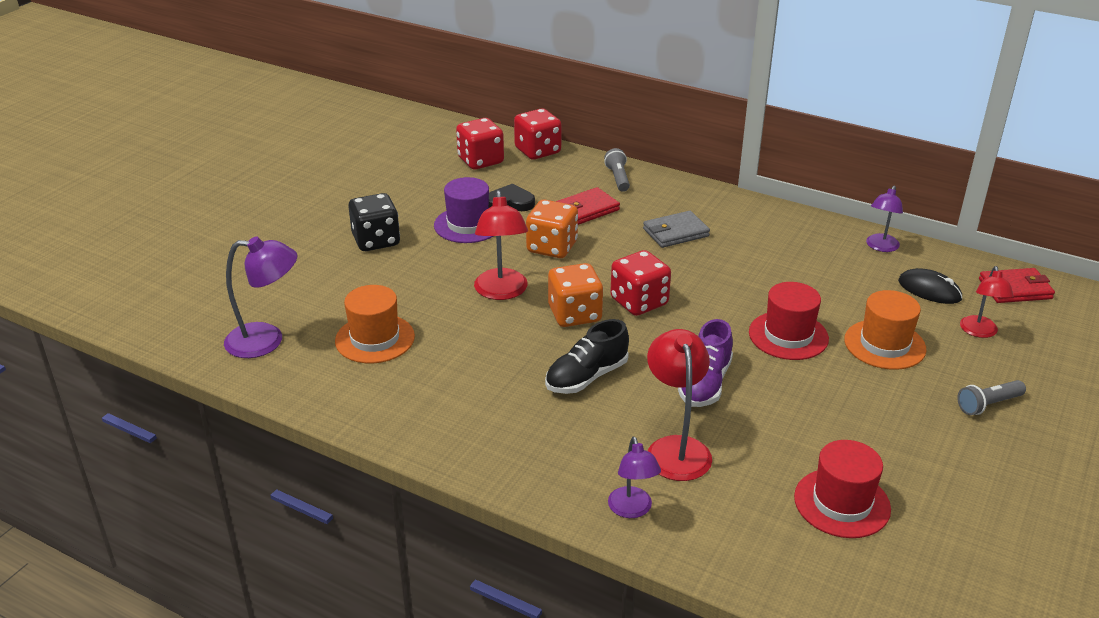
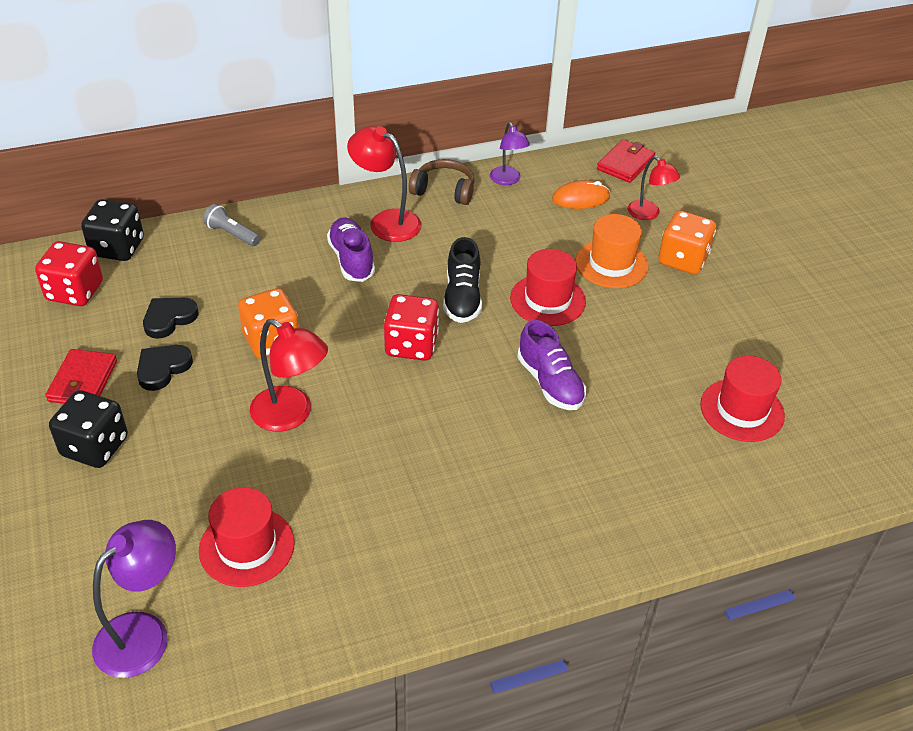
camera: 50 degrees left, 10 degrees up
(375, 339) = (247, 546): orange hat -> red hat
(468, 225) = (162, 368): purple hat -> black heart
(537, 151) = (117, 248): red dice -> black dice
(575, 314) = (379, 393): orange dice -> orange dice (683, 260)
(586, 377) = (466, 443): black shoe -> black shoe (462, 298)
(587, 209) = (249, 283): red wallet -> red wallet (83, 381)
(632, 510) = (643, 526): purple lamp -> none
(675, 232) = (351, 260): grey wallet -> purple shoe
(676, 448) = (602, 452): red lamp -> red lamp (386, 221)
(814, 228) = (444, 190): none -> brown headphones
(929, 290) = (581, 198): black mouse -> orange mouse
(988, 405) = (720, 269): grey flashlight -> none

